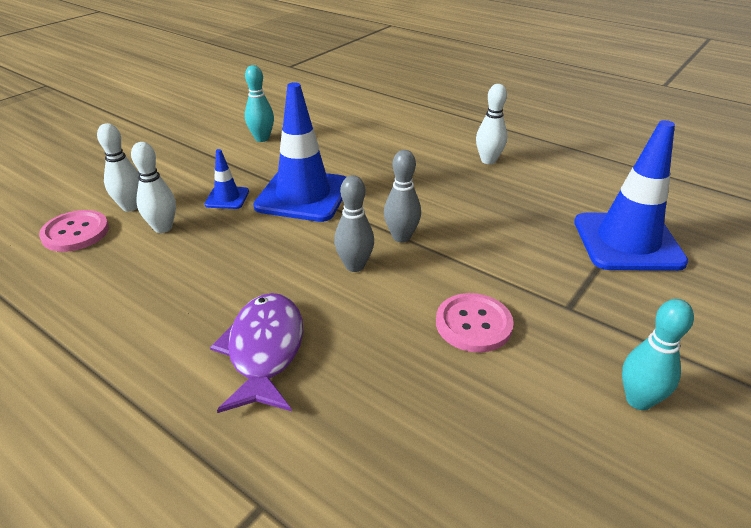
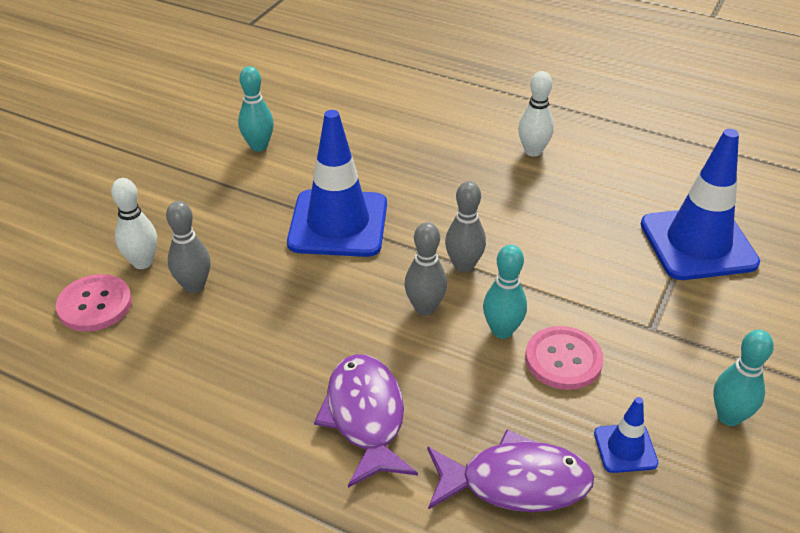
camera: 10 degrees left, 5 degrees up
(163, 228) = (194, 286): white bowling pin -> grey bowling pin
(227, 198) = (251, 237): blue traffic cone -> blue traffic cone (625, 448)
(392, 434) = (515, 483): none -> purple fish
(420, 292) = (502, 331): none -> turquoise bowling pin

